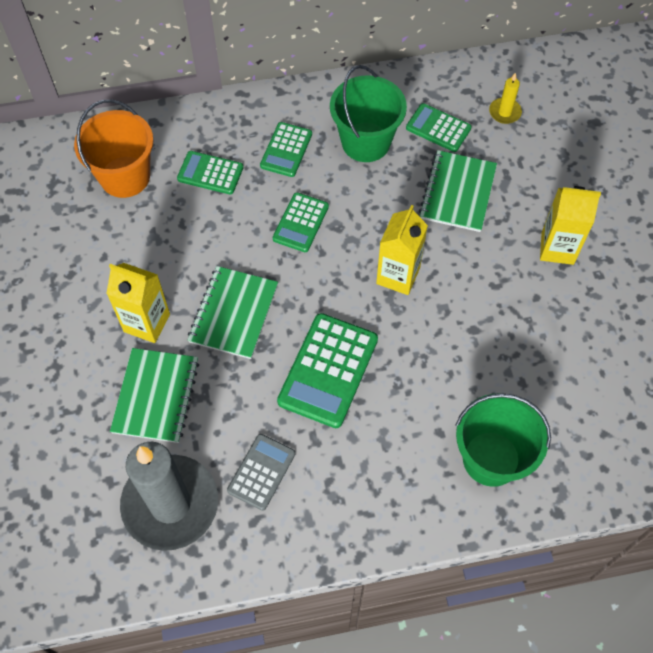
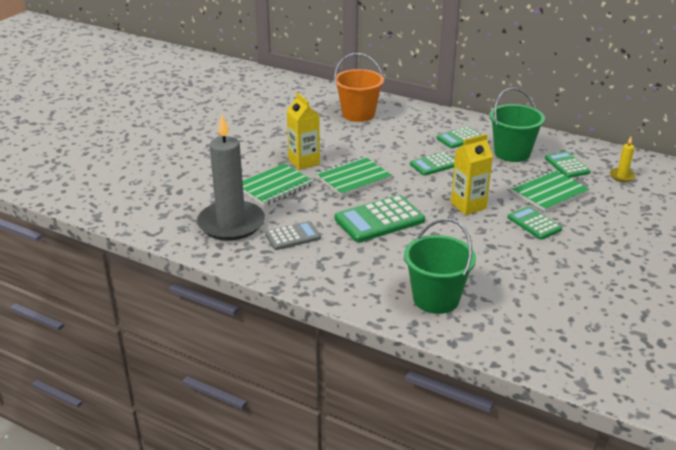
camera: 40 degrees right, 30 degrees down
(210, 173) = (405, 130): green calculator -> green calculator (534, 223)
(557, 248) = (593, 240): yellow carton -> none

